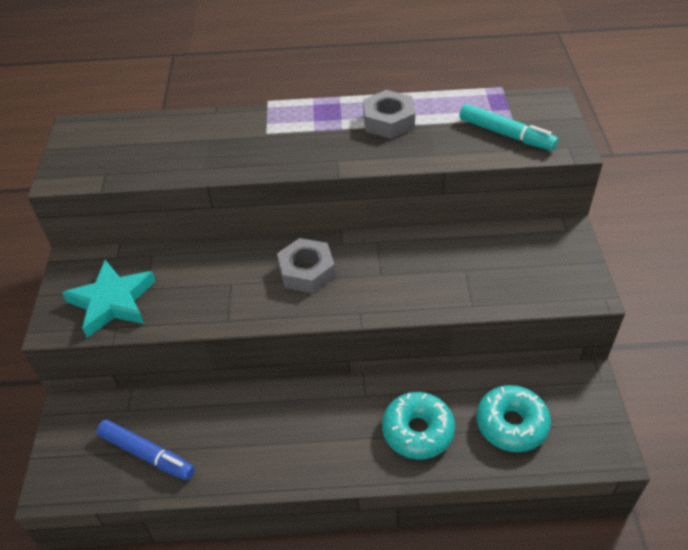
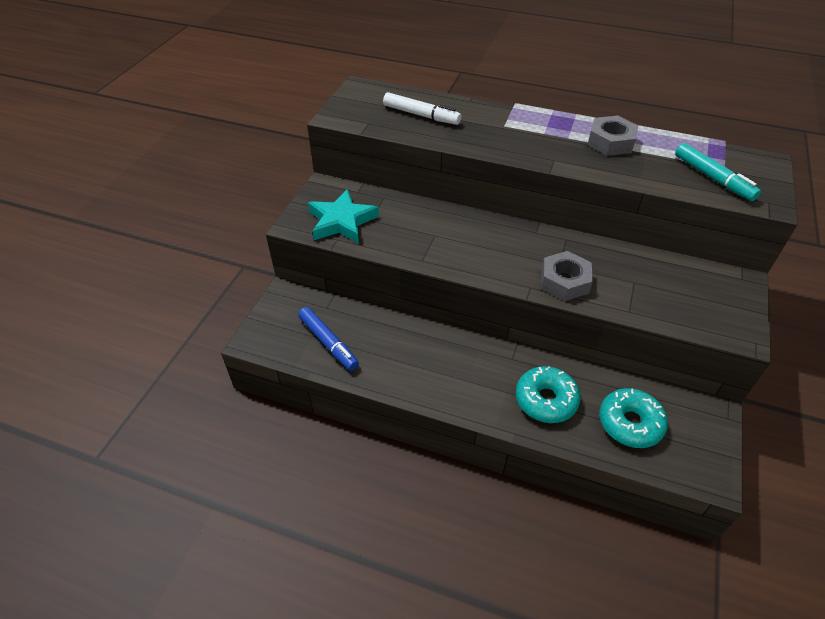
camera: 20 degrees right, 0 degrees up
(165, 146) = (421, 115): none -> white marker
(307, 271) = (499, 244): grey nut -> grey nut (564, 281)

